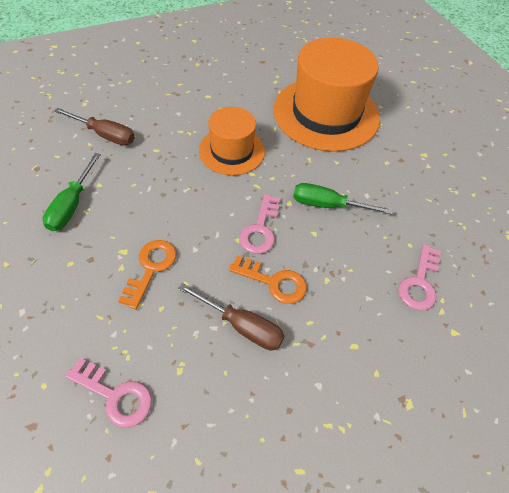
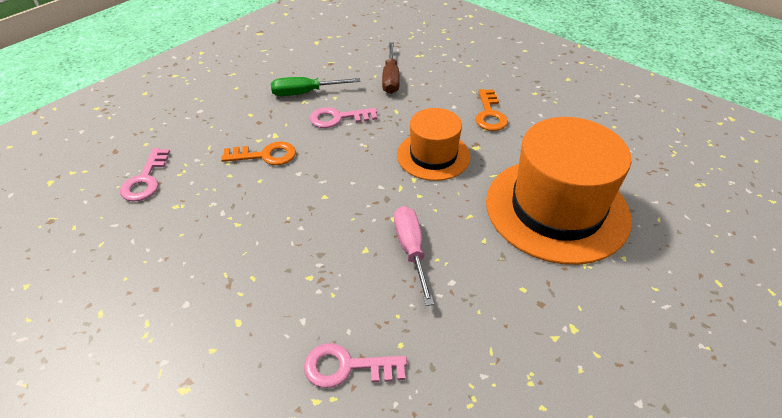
camera: 70 degrees right, 10 degrees down
(242, 326) = (230, 230): brown screwdriver -> none
(260, 229) = (346, 207): pink key -> pink key (338, 118)
(273, 282) = (287, 236): orange key -> orange key (489, 114)
(327, 205) = (411, 250): green screwdriver -> pink screwdriver

